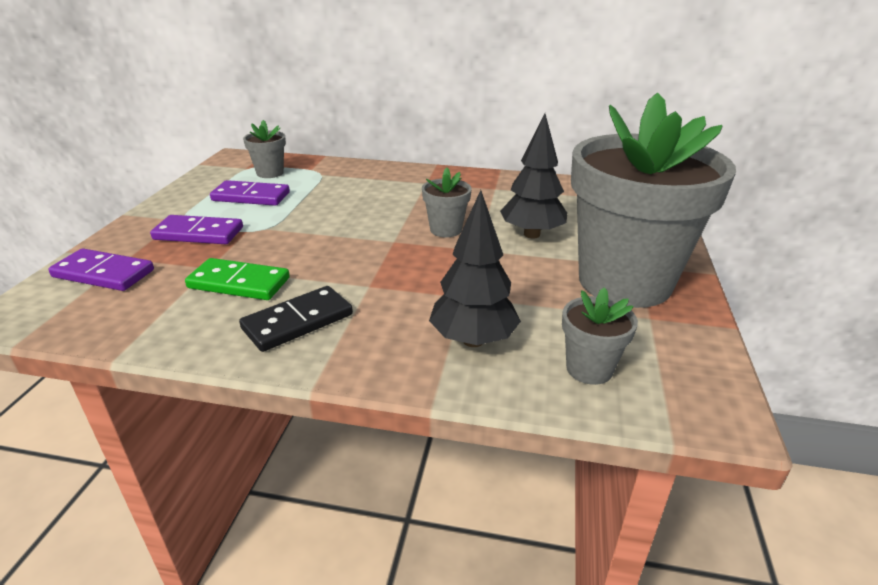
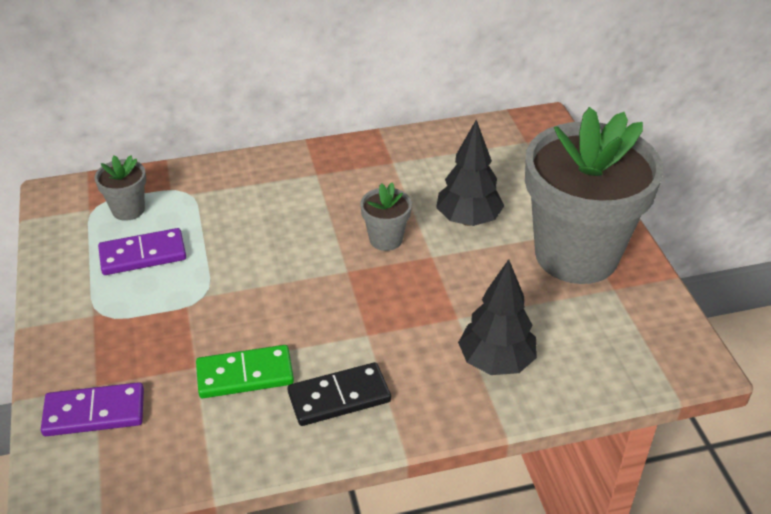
camera: 25 degrees left, 10 degrees up
(199, 233) = (139, 327): purple domino -> none
(298, 322) = (339, 397): black domino -> black domino turned 45 degrees clockwise
(589, 369) = (596, 357): grey flower pot -> none

